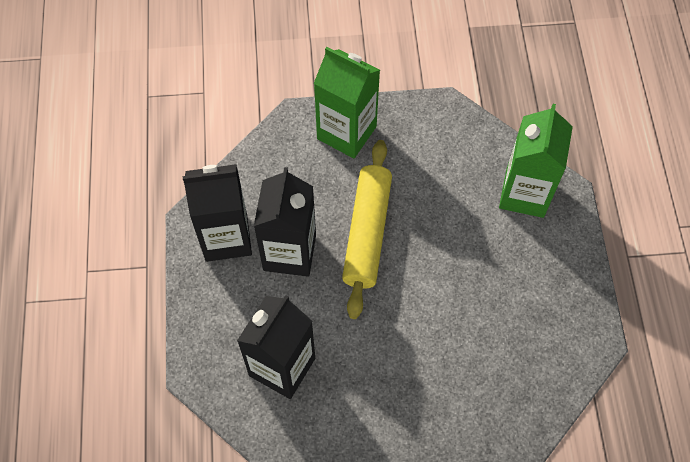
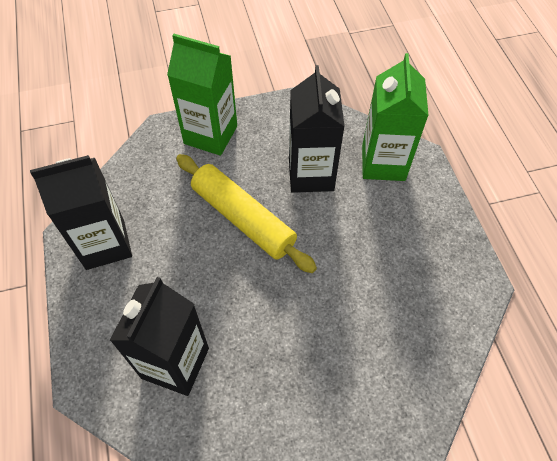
camera: 10 degrees left, 5 degrees down
(289, 252) = (170, 248): black carton -> black carton (311, 174)
(367, 232) = (243, 218): yellow rolling pin -> yellow rolling pin turned 45 degrees counterclockwise

